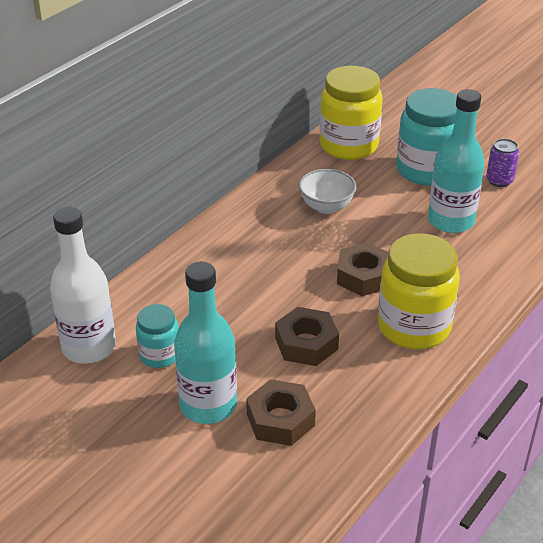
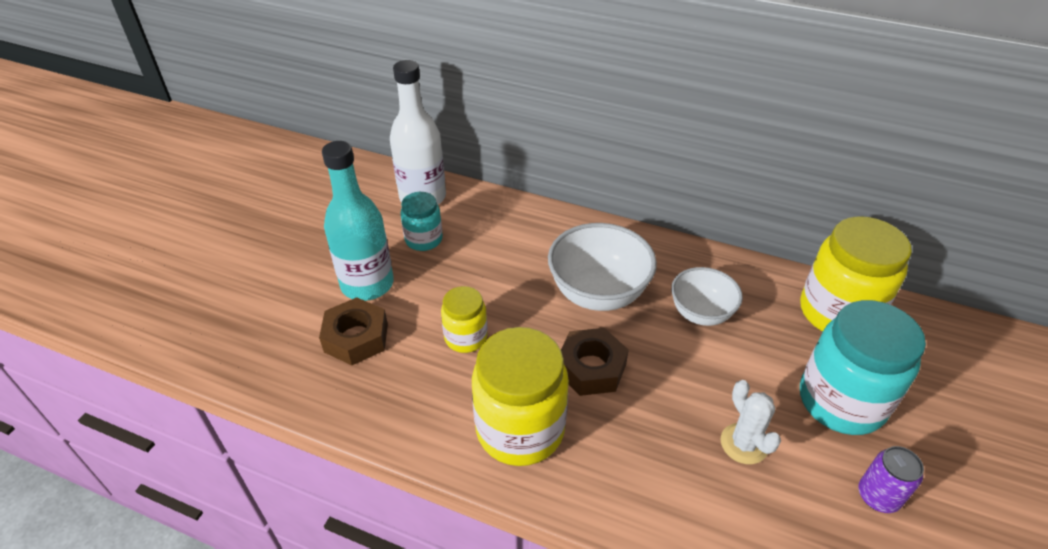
camera: 75 degrees right, 5 degrees up
(283, 254) = (598, 293): none -> white bowl
(306, 343) = (466, 337): brown nut -> yellow jar
(450, 221) = (744, 444): turquoise bottle -> white cactus

